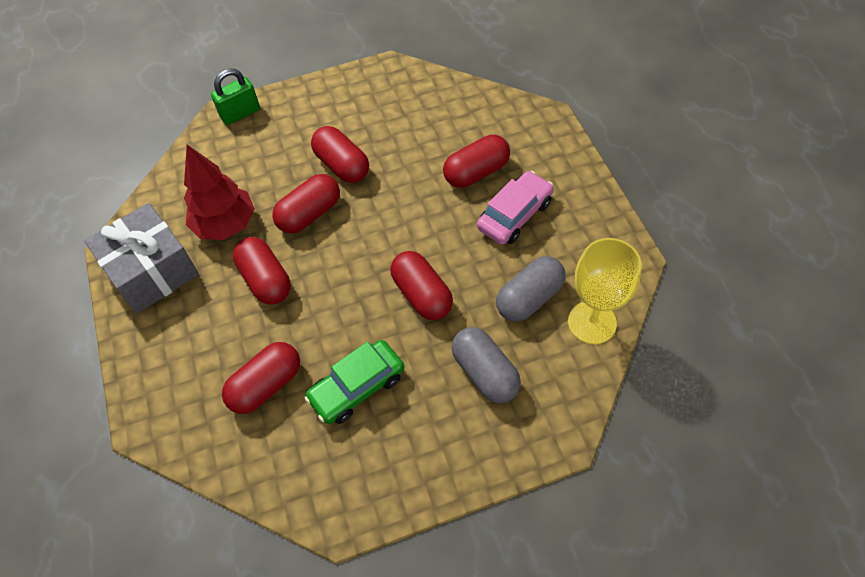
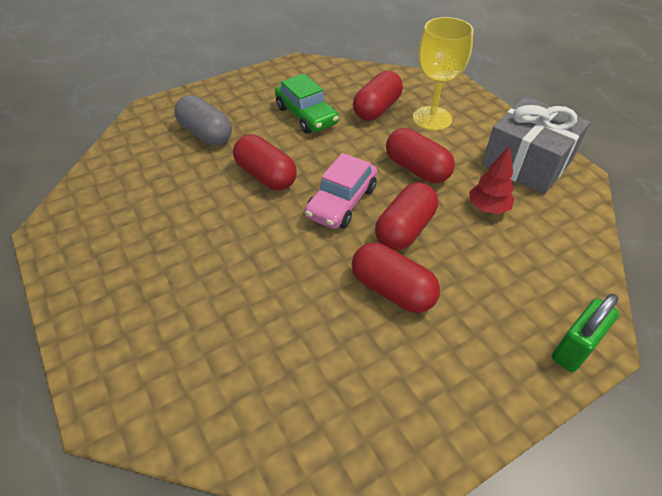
camera: 165 degrees right, 10 degrees down
(225, 224) = (488, 208): red tree -> red tree, size x0.60
(357, 387) = (306, 115): green car -> green car turned 105 degrees clockwise
(476, 172) = (217, 304): red capsule -> none
(514, 215) = (171, 258): pink car -> pink car (341, 202)
(529, 298) = (163, 185): grey capsule -> none
(592, 322) = (107, 175): yellow goblet -> yellow goblet (432, 118)

